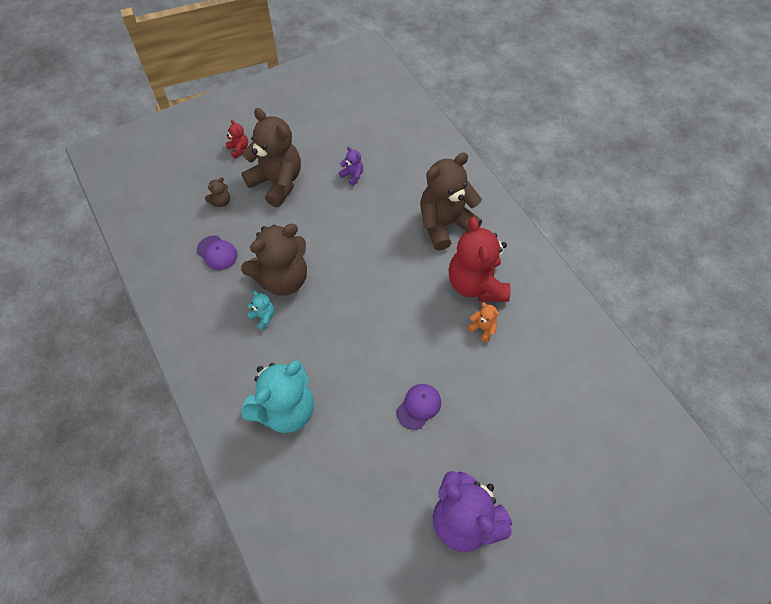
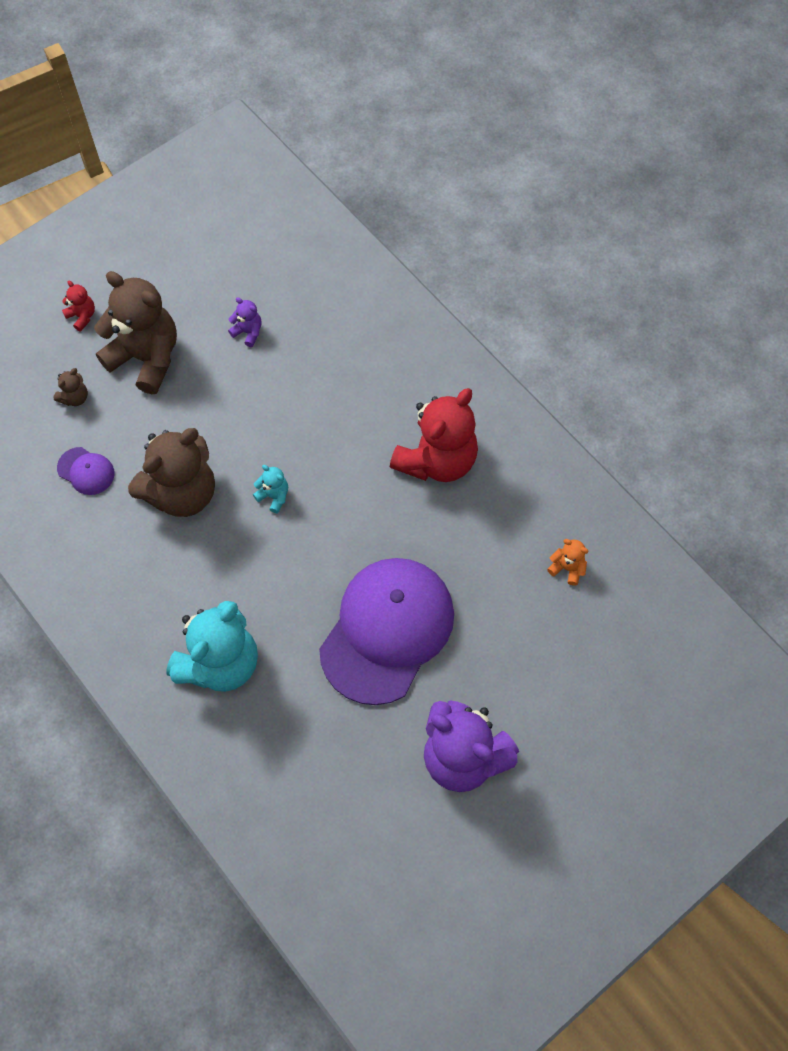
camera: 10 degrees left, 5 degrees up
(263, 317) = (167, 548): turquoise teddy bear -> turquoise teddy bear (274, 496)
(419, 406) = (387, 630): purple cap -> purple cap, size x2.47
(445, 224) = (384, 383): brown teddy bear -> none
(476, 284) = (437, 460): red teddy bear -> red teddy bear turned 120 degrees counterclockwise
(482, 328) = (453, 517): orange teddy bear -> orange teddy bear (567, 568)

